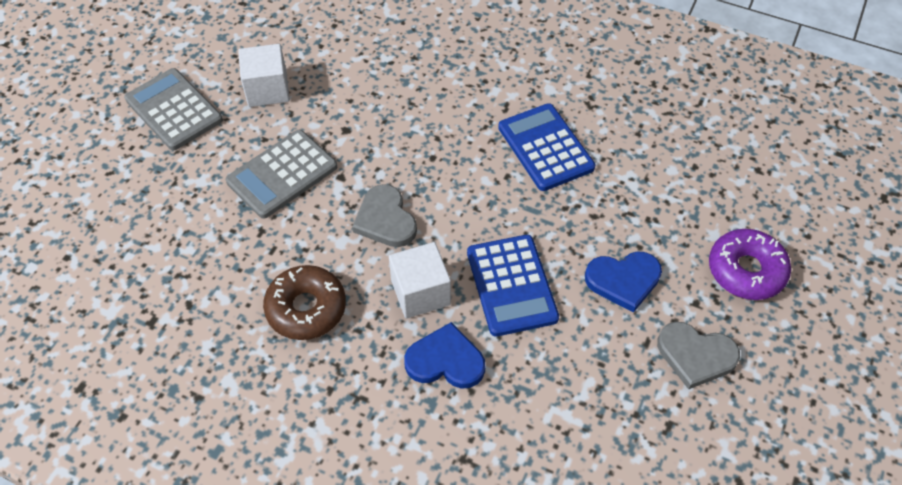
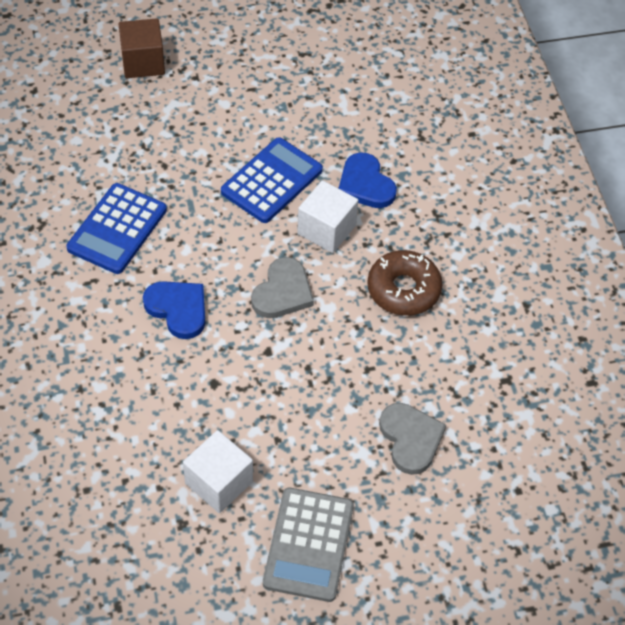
camera: 130 degrees left, 0 degrees up
(282, 174) = (302, 395): grey calculator -> none
(623, 280) = (210, 122): blue heart -> blue heart (178, 309)
(695, 355) = (239, 61): grey heart -> grey heart (410, 439)
(746, 270) = (143, 62): purple donut -> brown cube

